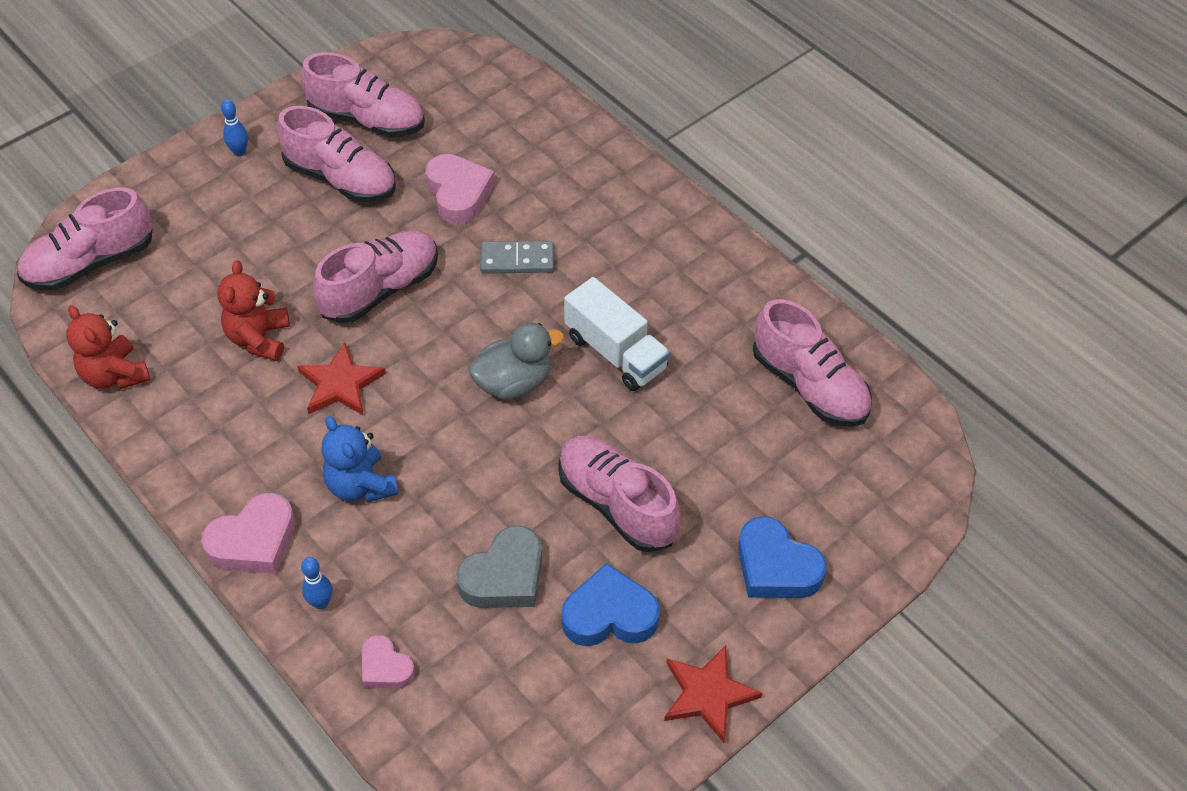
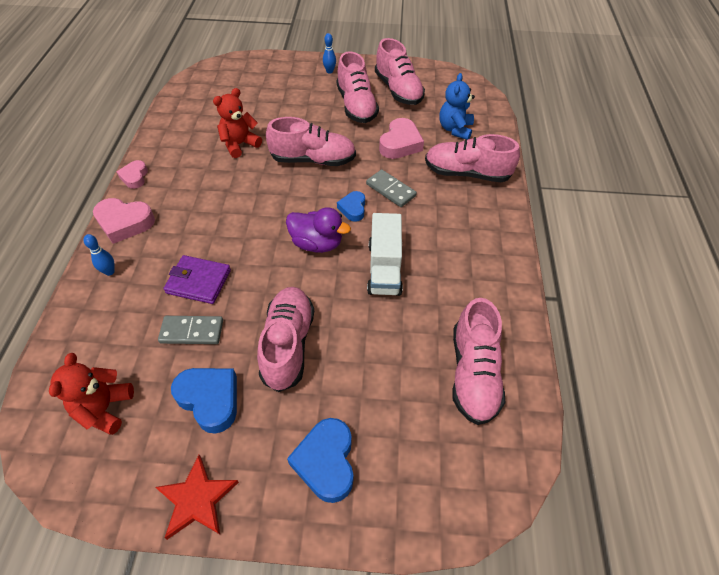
camera: 45 degrees right, 0 degrees up
(91, 263) = (222, 76): pink shoe -> pink shoe (467, 173)
(115, 375) = (172, 120): red teddy bear -> red teddy bear (104, 408)
(340, 384) = (244, 186): red star -> none
(361, 485) = (193, 235): blue teddy bear -> blue teddy bear (455, 129)
(385, 667) = (90, 325): pink heart -> pink heart (134, 177)
(440, 526) = (198, 281): none -> purple wallet
(503, 313) = (353, 208): none -> blue heart
(504, 576) = (192, 331): grey heart -> grey domino
(514, 383) = (317, 243): grey duck -> purple duck

